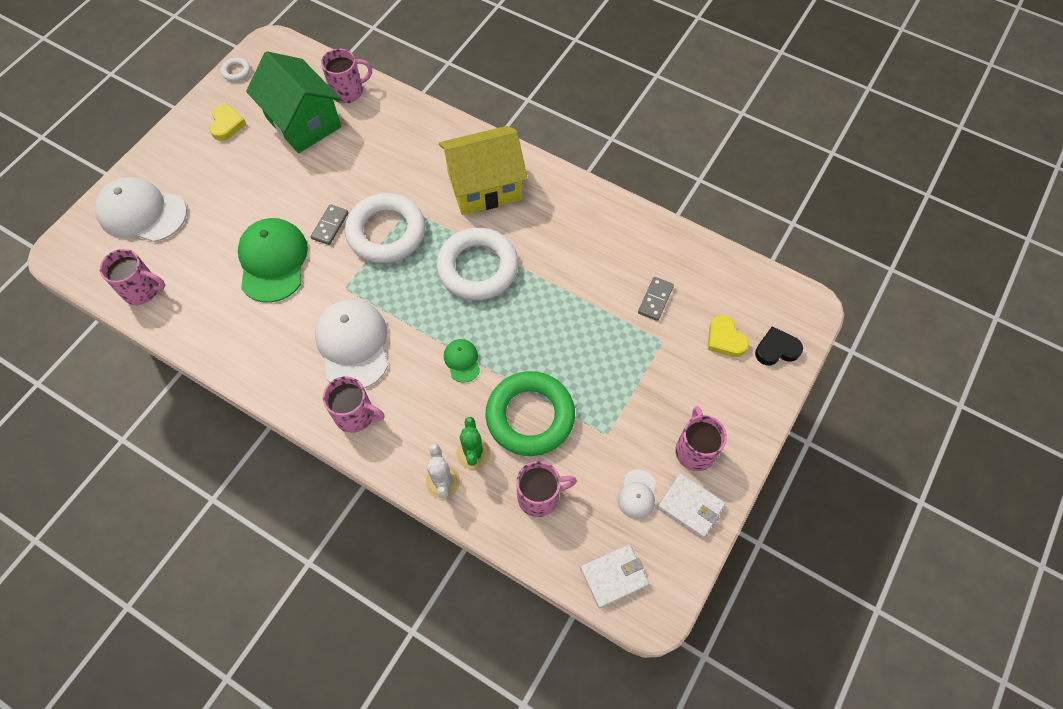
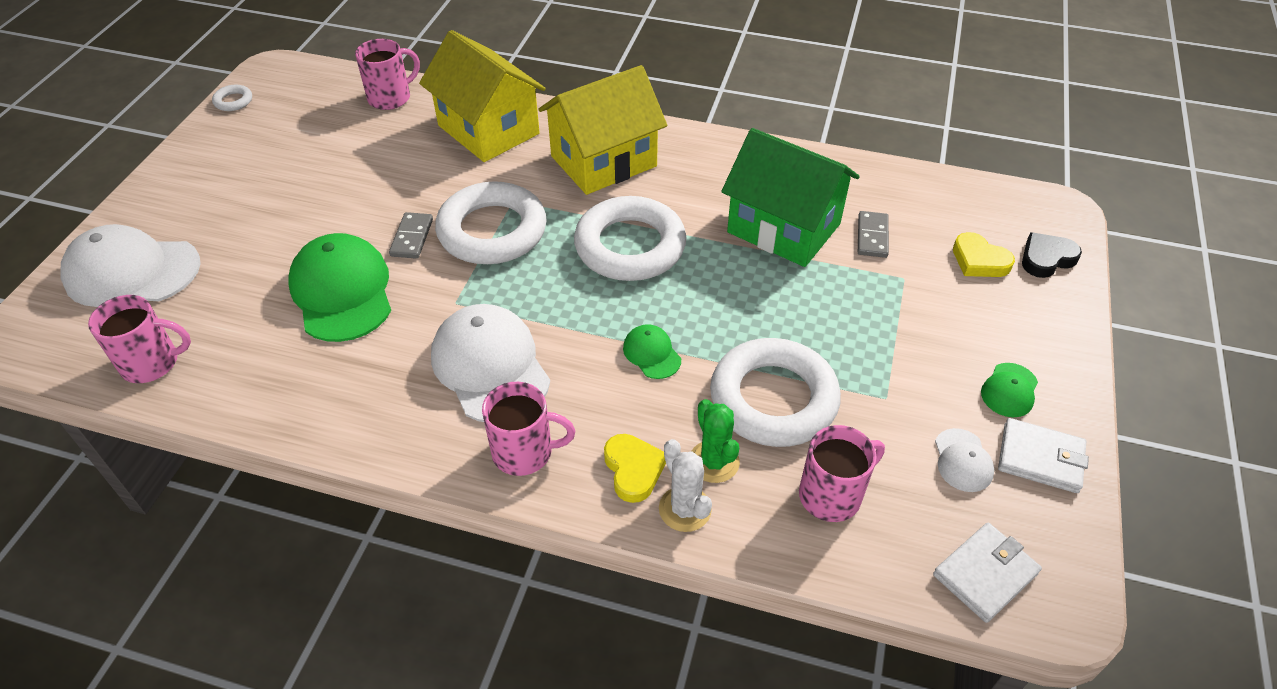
camera: 15 degrees left, 15 degrees down
(227, 124) = (234, 156): yellow heart -> yellow heart (633, 470)
(303, 122) = (340, 137): green house -> green house (784, 228)
(410, 138) = (488, 130): none -> yellow house
(530, 416) = (773, 399): green ring -> white ring
(695, 450) = (1009, 390): pink mug -> green cap

